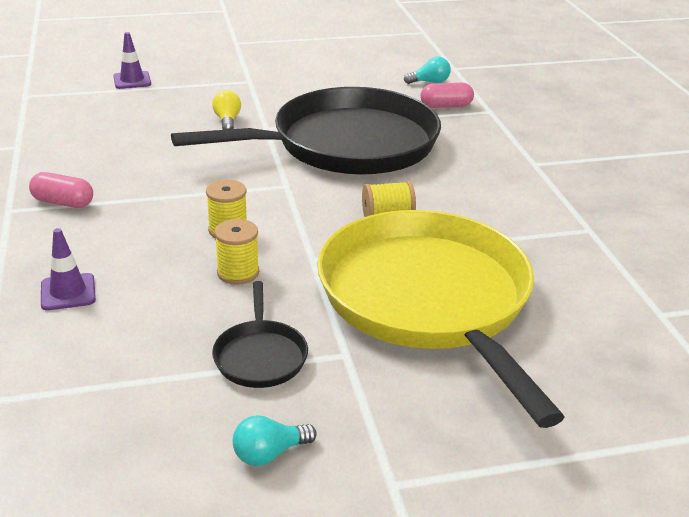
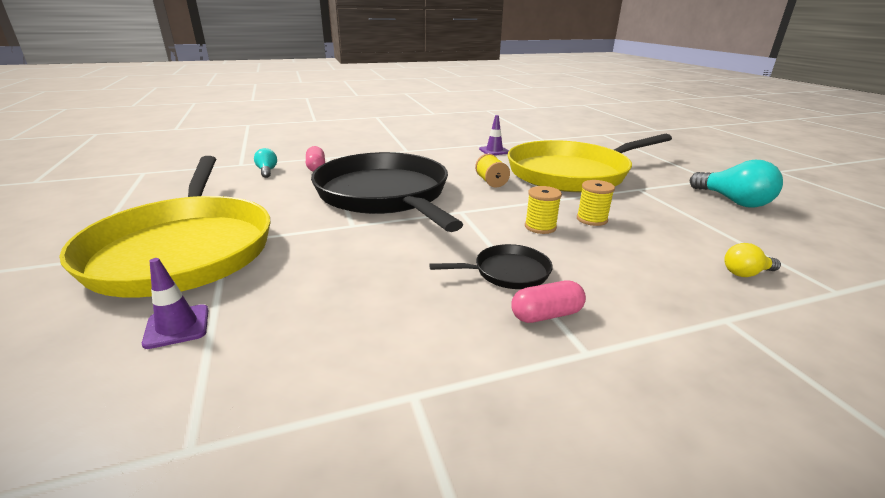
camera: 95 degrees left, 5 degrees down
(63, 202) = (546, 315): pink capsule -> pink capsule turned 60 degrees clockwise
(68, 292) = (683, 280): purple traffic cone -> purple traffic cone (494, 151)
(227, 121) = (334, 244): yellow light bulb -> yellow light bulb (746, 273)
(240, 69) = (184, 249): none -> yellow pan
(260, 356) = (666, 207): black pan -> black pan (508, 272)
(269, 454) = (733, 201): turquoise light bulb -> turquoise light bulb, size x1.84

